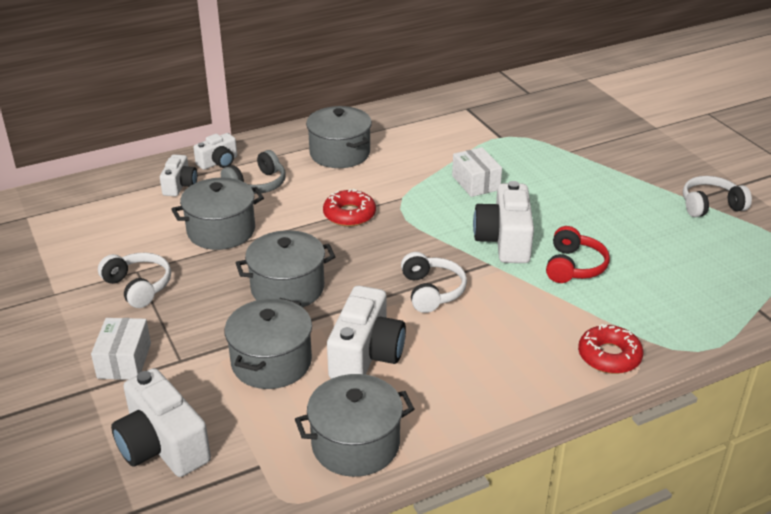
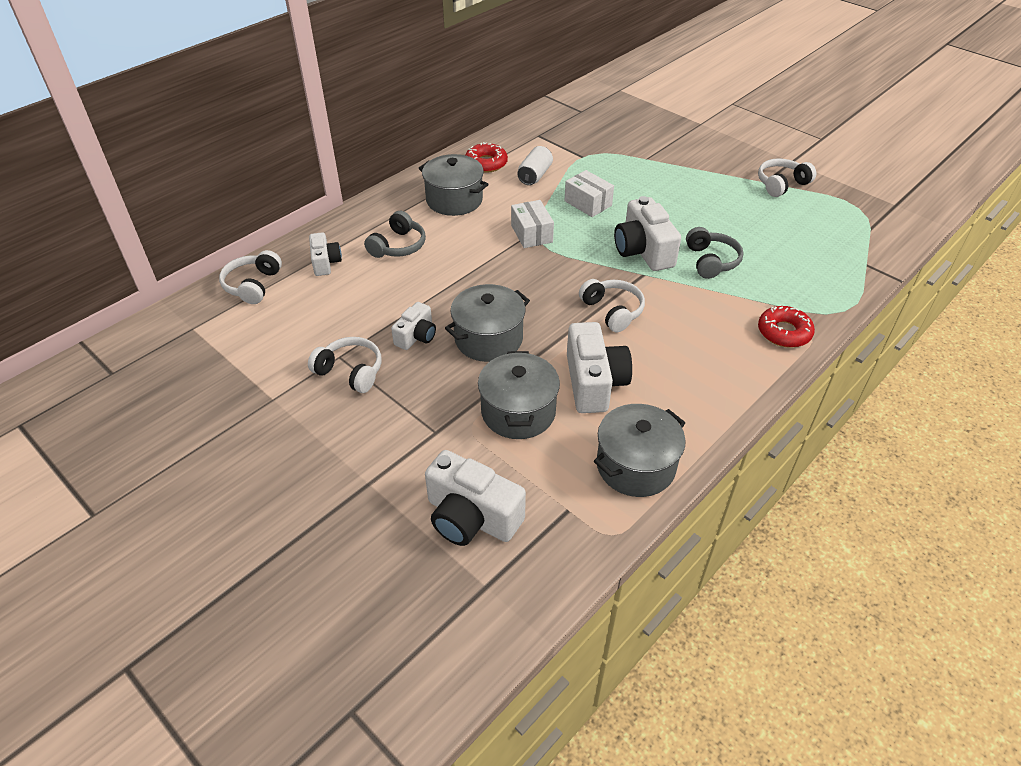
camera: 20 degrees left, 10 degrees up
(102, 191) = (253, 285): none -> white headphones
(124, 360) = (384, 447): white box -> white box (531, 234)
(218, 162) = (348, 232): white camera -> white camera (416, 336)
(221, 231) = (393, 298): grey pot -> none
(349, 214) = (499, 256): red donut -> red donut (486, 163)
(437, 146) = (535, 175): none -> white can
(573, 266) = (711, 261): red headphones -> grey headphones

